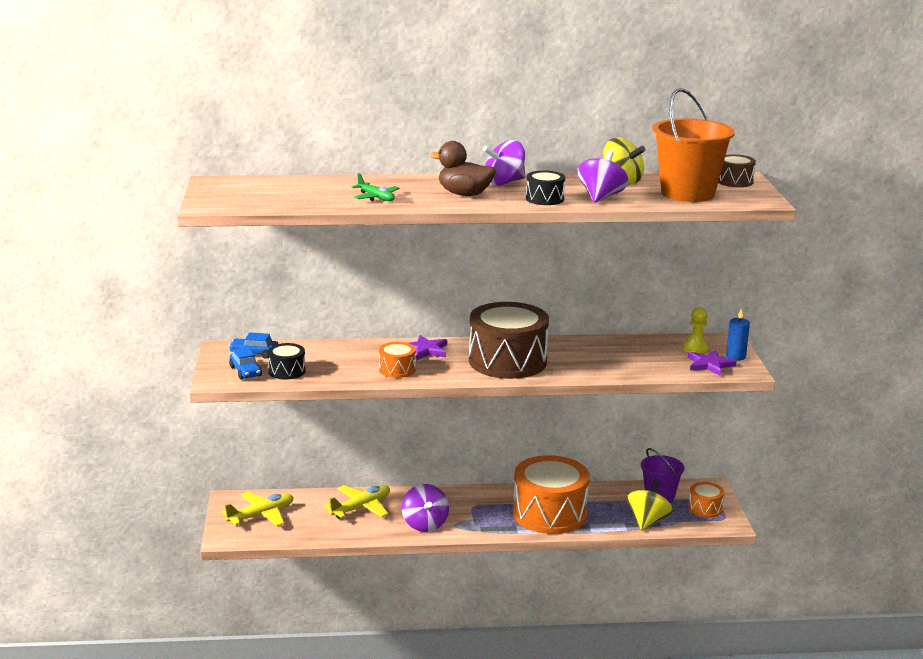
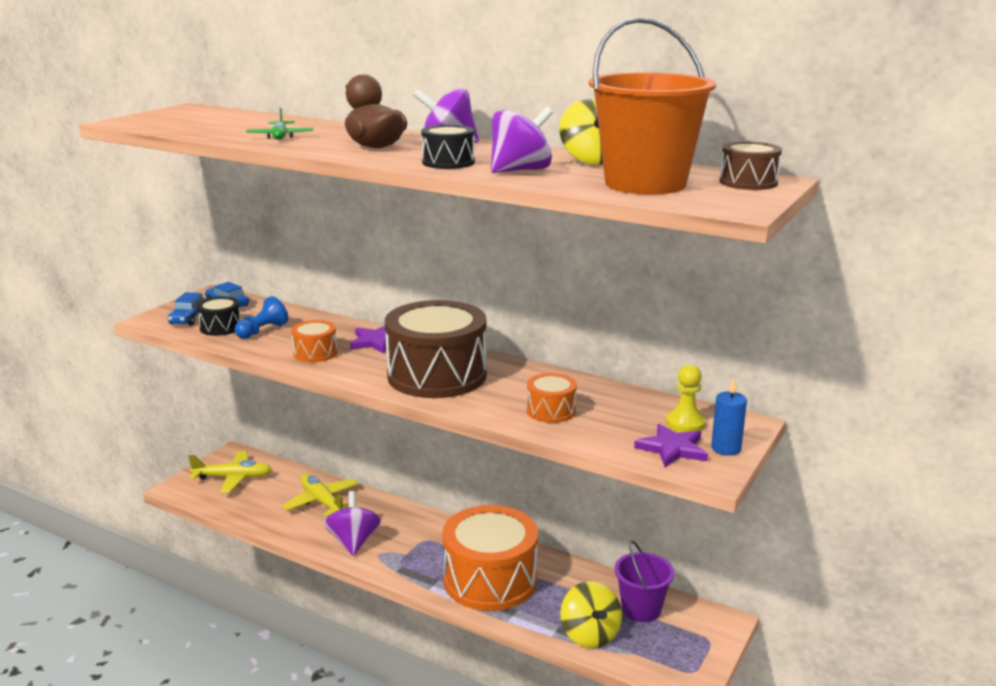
camera: 35 degrees right, 0 degrees up
(325, 365) = (262, 331): none -> blue pawn
(361, 508) = (322, 502): yellow plane -> yellow plane turned 120 degrees counterclockwise
(425, 524) = (353, 542): purple spinning top -> purple spinning top turned 150 degrees clockwise
(648, 521) = (590, 635): yellow spinning top -> yellow spinning top turned 105 degrees clockwise
(705, 508) = (682, 647): orange drum -> orange drum (551, 411)

